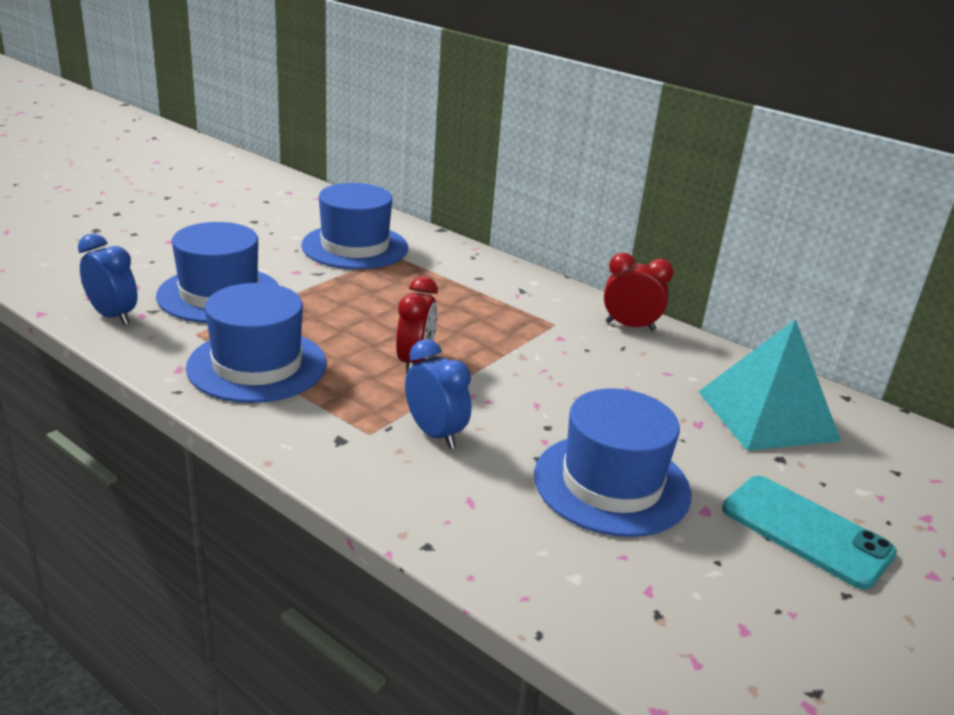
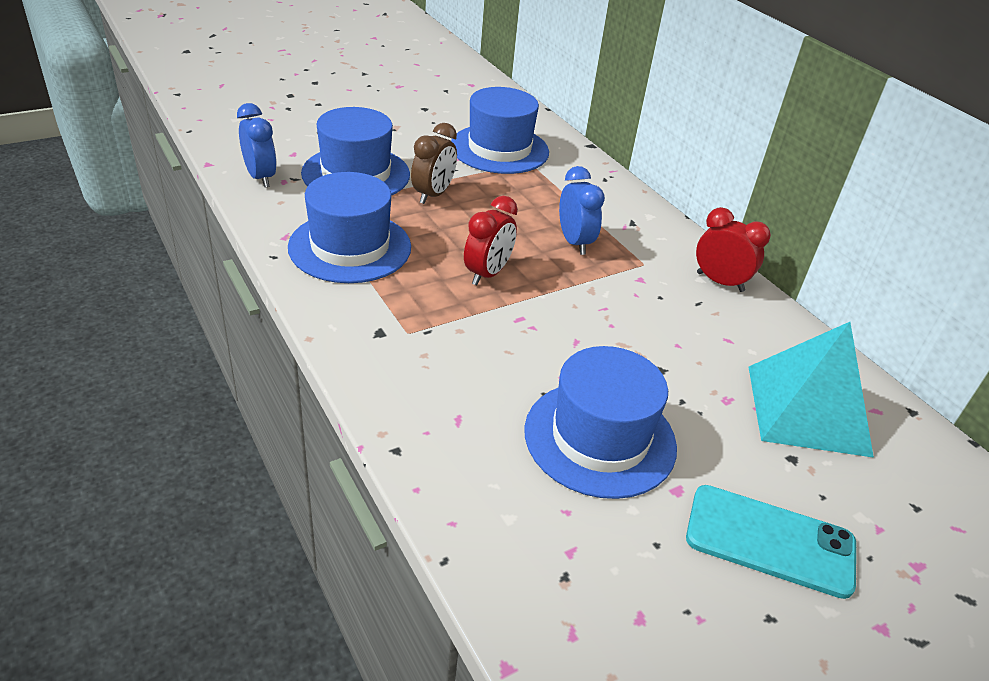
camera: 20 degrees right, 10 degrees up
(314, 300) = (433, 195): none -> brown clock
(435, 434) = (464, 347): blue clock -> blue clock (574, 242)
(806, 531) = (770, 541): turquoise phone -> turquoise phone turned 45 degrees counterclockwise

